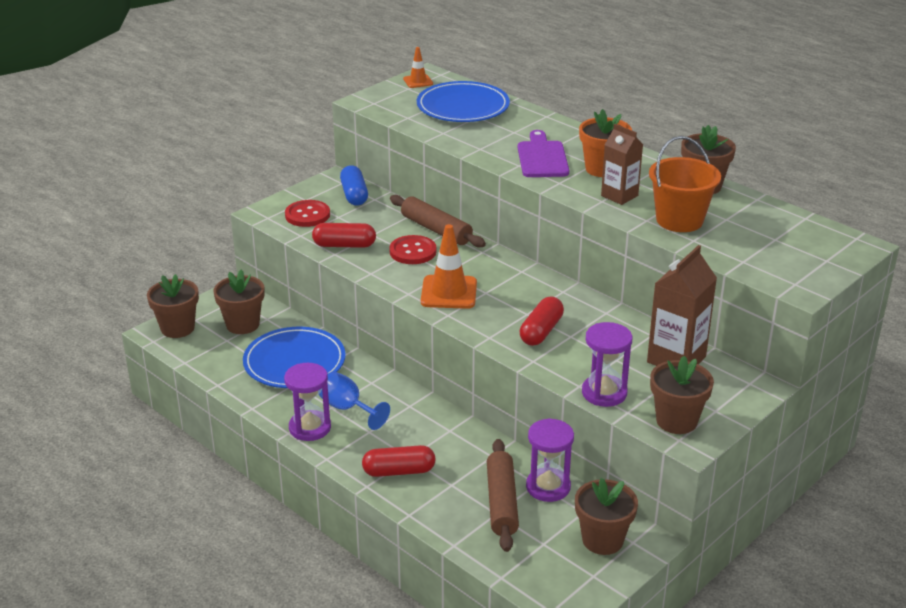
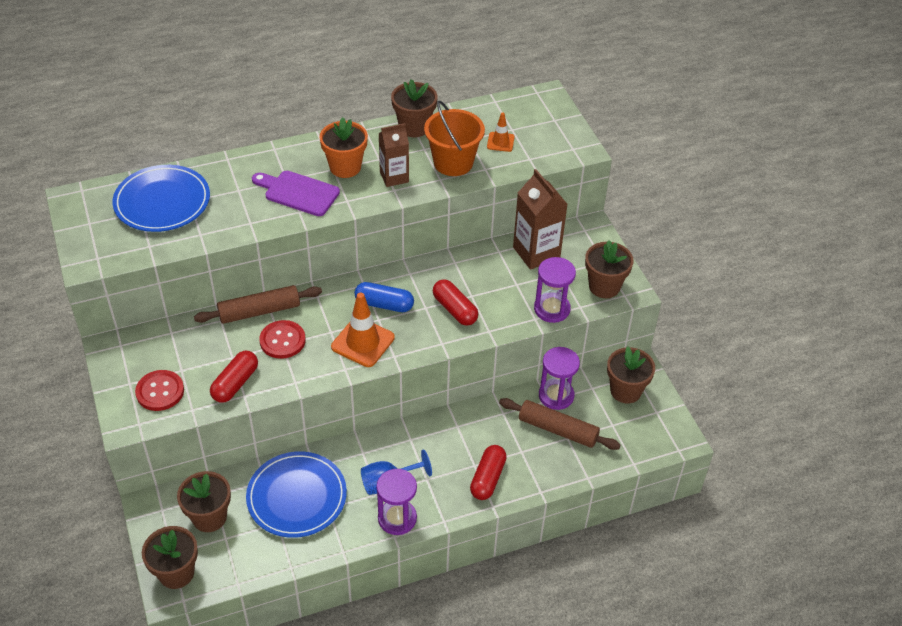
camera: 65 degrees left, 15 degrees up
(354, 195) = (151, 344): blue capsule -> blue capsule (384, 304)
(418, 81) = (81, 211): orange traffic cone -> orange traffic cone (500, 142)

